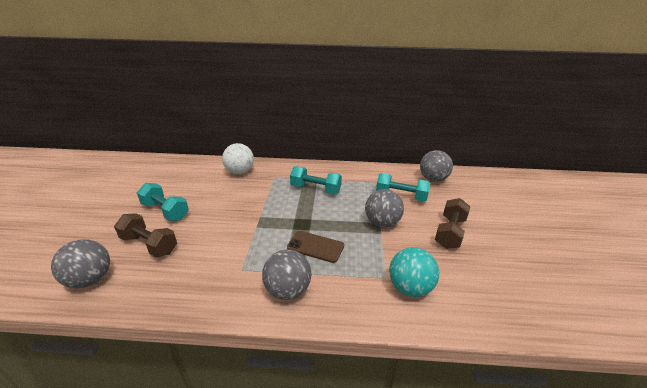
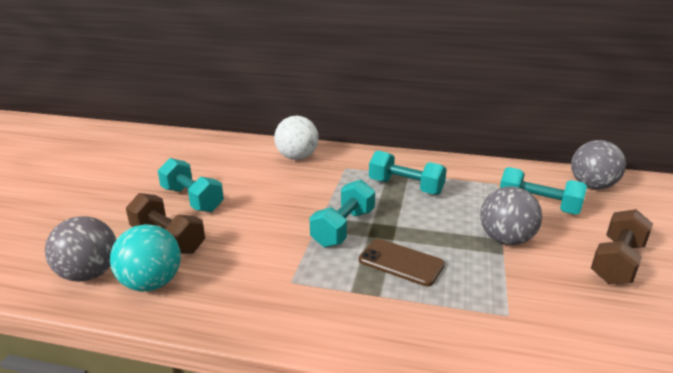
camera: 10 degrees right, 5 degrees down
(275, 224) = (343, 228): none -> turquoise dumbbell
(288, 290) = (356, 316): grey ball -> none
(410, 287) = (546, 333): turquoise ball -> turquoise ball (151, 283)

